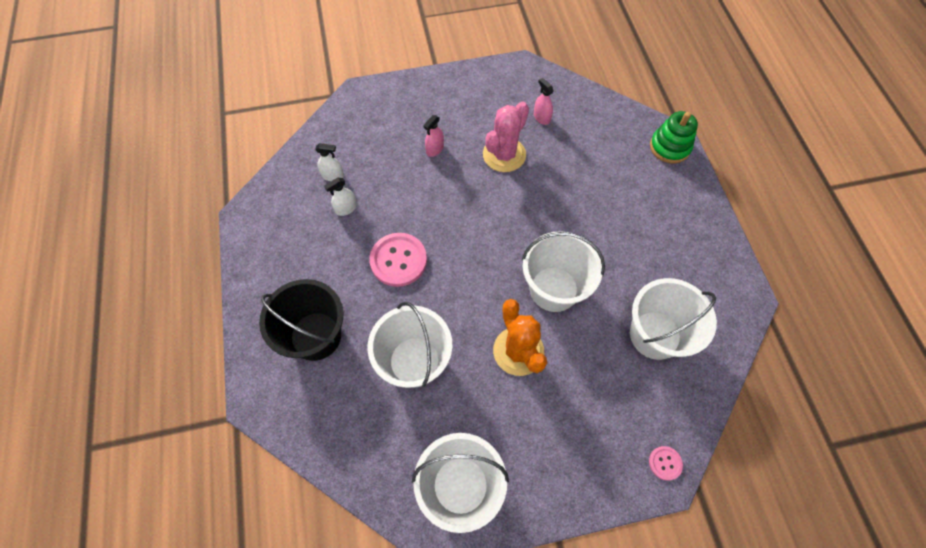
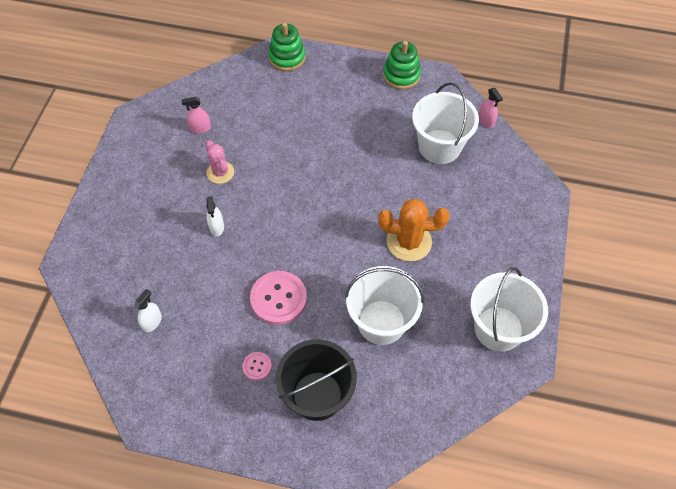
camera: 65 degrees left, 5 degrees down
(346, 208) = (197, 323): white spray bottle -> white spray bottle (216, 227)
(435, 149) = (179, 223): pink spray bottle -> pink spray bottle (486, 120)
(504, 155) = (220, 172): pink cactus -> pink cactus, size x0.65
(553, 289) = (368, 194): white bucket -> none
(665, 463) = (535, 188): pink button -> pink button (257, 366)
(723, 258) = (401, 75): none -> green stacking toy

